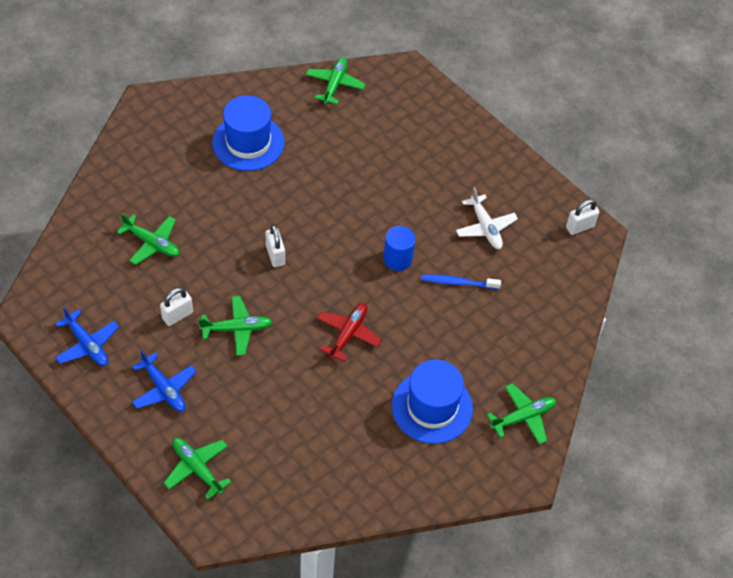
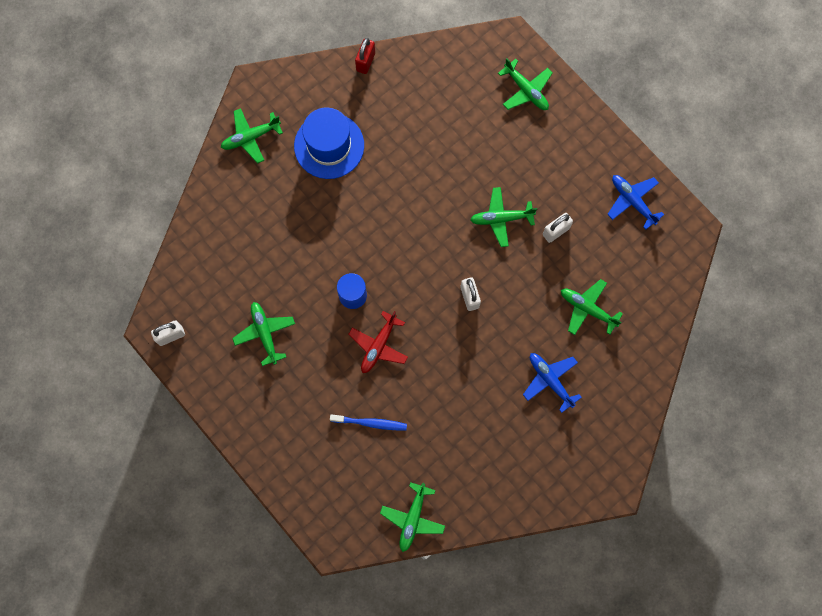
camera: 175 degrees left, 20 degrees up
(164, 389) = (560, 160): blue plane -> blue plane (550, 380)
(248, 142) = (502, 434): blue hat -> none
(348, 334) = (400, 215): red plane -> red plane (378, 346)
(393, 504) = (365, 62): none -> red padlock
(458, 283) = (297, 270): blue toothbrush -> blue toothbrush (370, 423)
(485, 227) = (265, 333): white plane -> green plane

